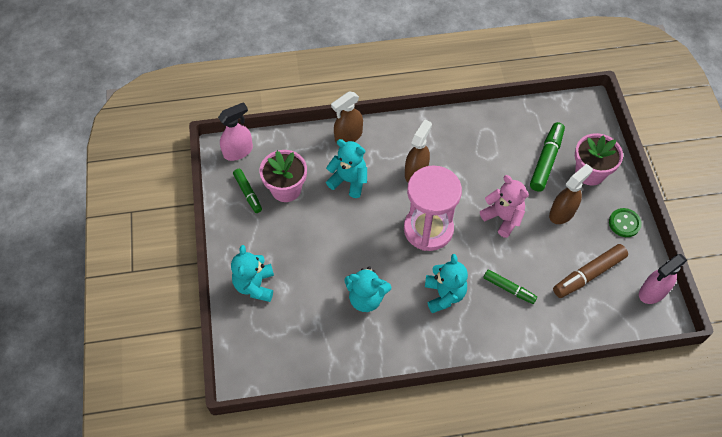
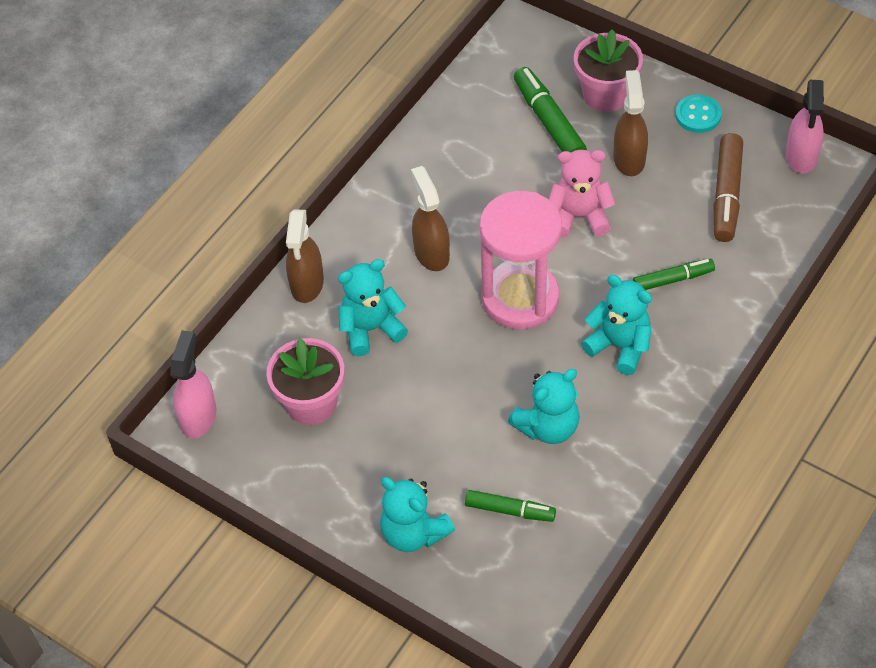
camera: 45 degrees left, 5 degrees down
(248, 193) = (273, 449): green marker -> green marker (509, 510)
(624, 223) = (698, 115): green button -> turquoise button

